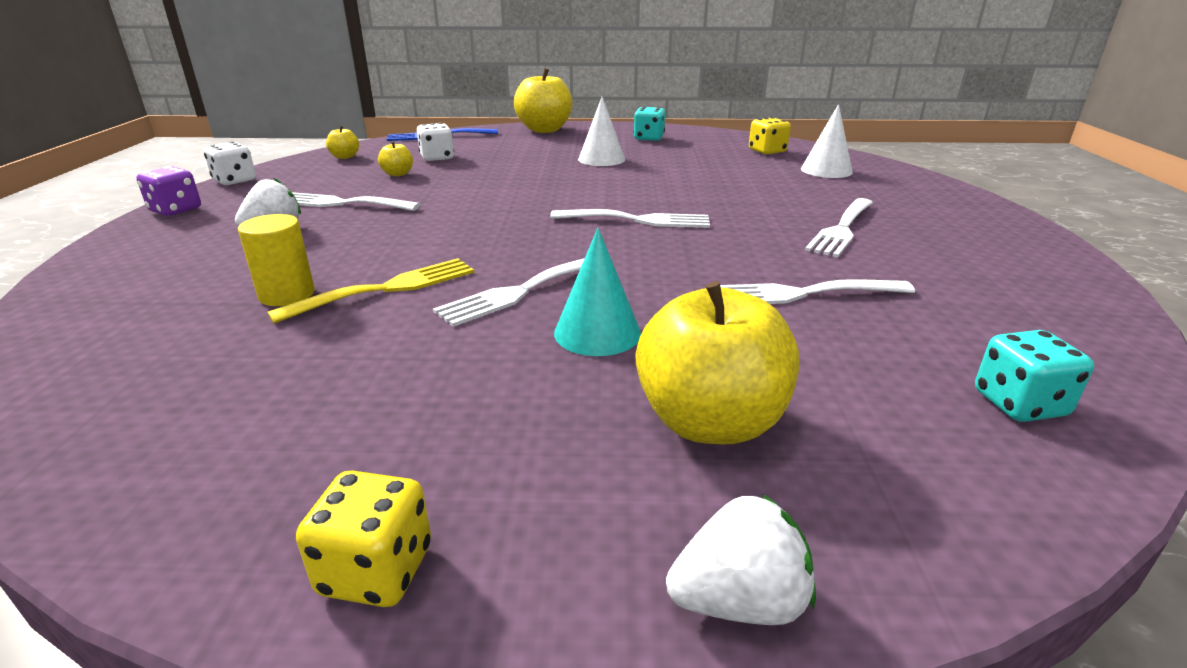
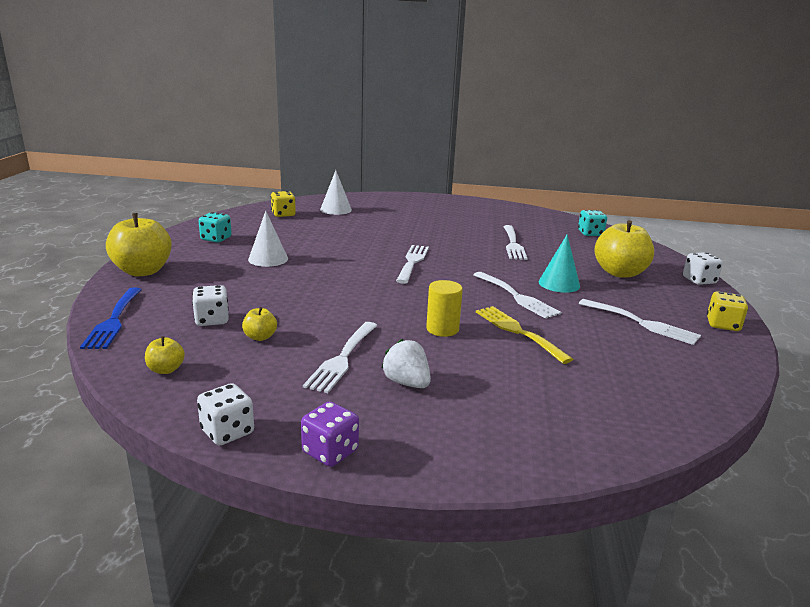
camera: 85 degrees left, 5 degrees down
(287, 294) = (530, 362): yellow cylinder -> yellow cylinder (442, 329)
(739, 601) = (699, 280): white strawberry -> white dice
(842, 229) = (436, 224): white fork -> white fork (642, 323)

